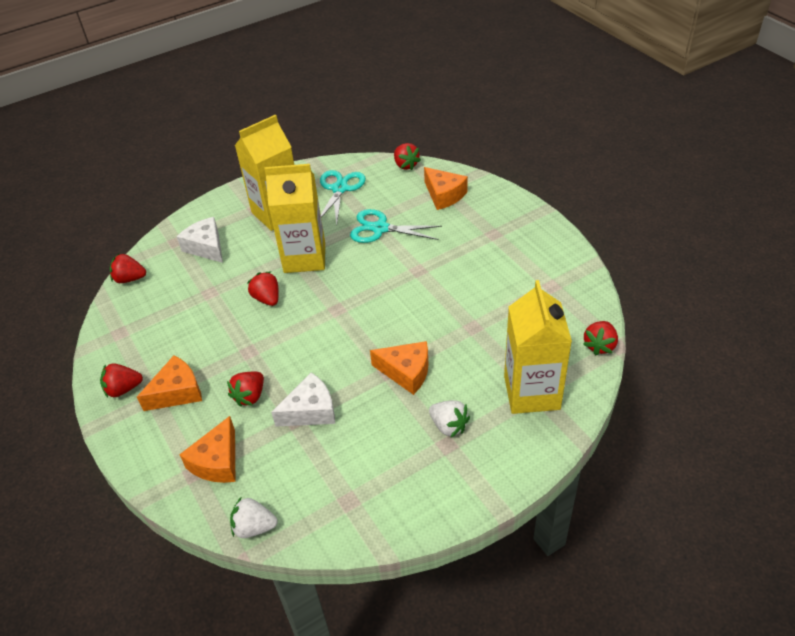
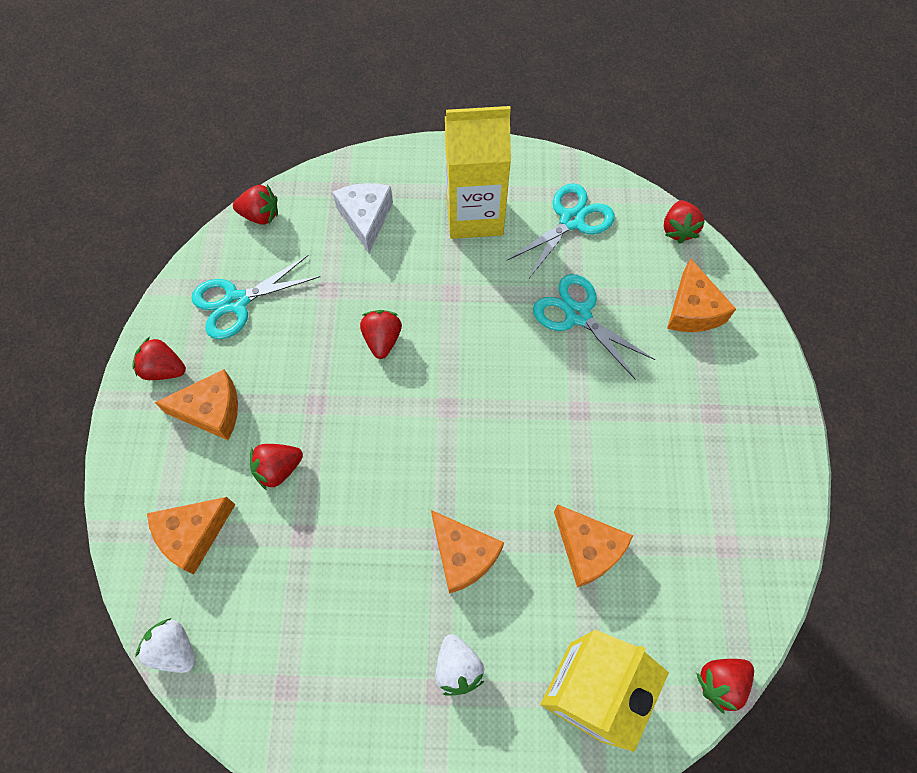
camera: 30 degrees right, 20 degrees up
(130, 279) = (260, 215): red strawberry -> red strawberry turned 150 degrees clockwise
(149, 329) = (236, 302): none -> turquoise scissors
(304, 258) = (461, 304): yellow carton -> none
(310, 411) = (326, 535): white cheese -> none
(477, 329) = (588, 549): none -> orange cheese

